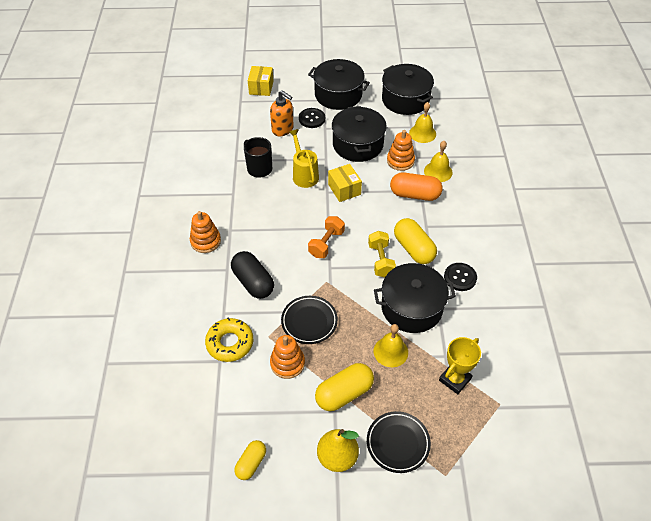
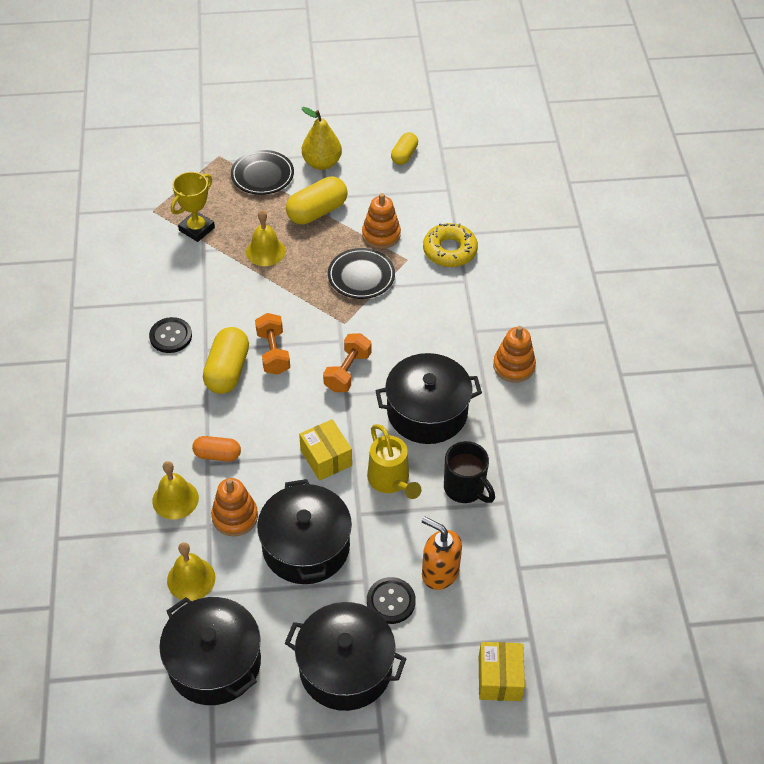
camera: 175 degrees right, 0 degrees up
(253, 282) = (437, 317): black capsule -> none
(381, 260) = (273, 353): yellow dumbbell -> orange dumbbell
(411, 307) = (237, 298): black pot -> black pot (427, 412)
(413, 249) = (227, 371): yellow capsule -> yellow capsule turned 45 degrees clockwise
(414, 194) = (217, 455): orange capsule -> orange capsule, size x0.61

